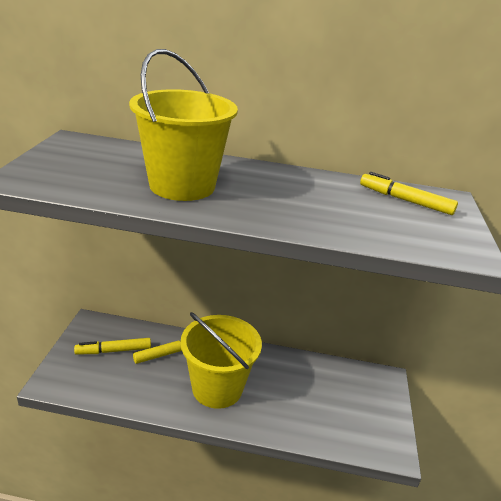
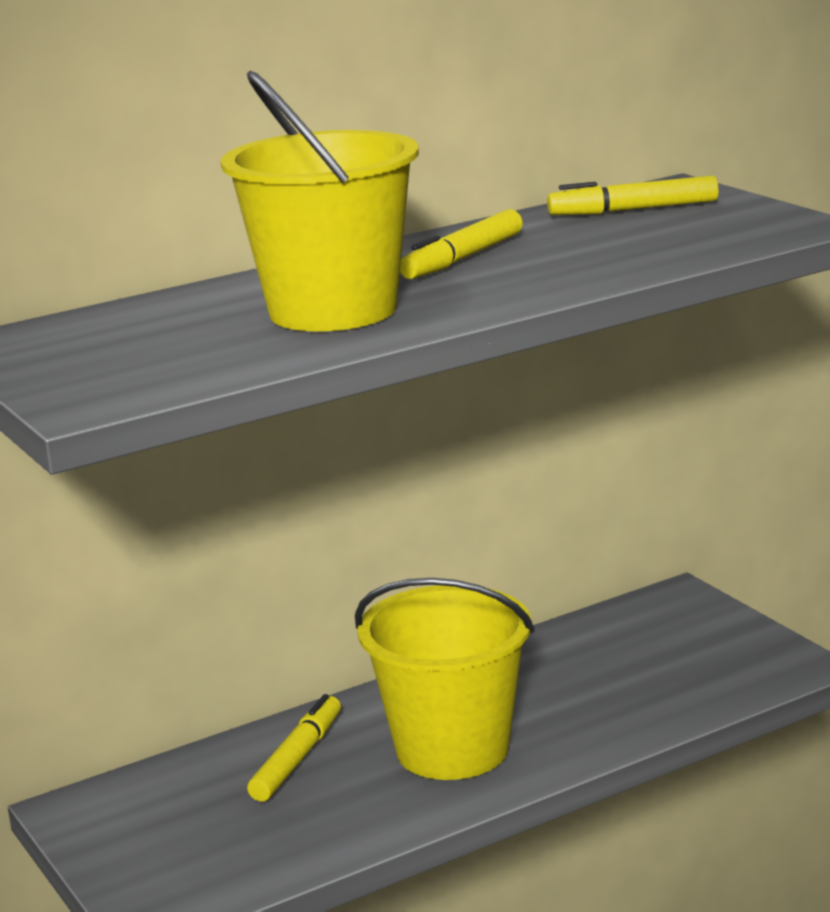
camera: 35 degrees left, 10 degrees down
(114, 350) = (192, 812): yellow marker -> yellow marker (463, 258)

